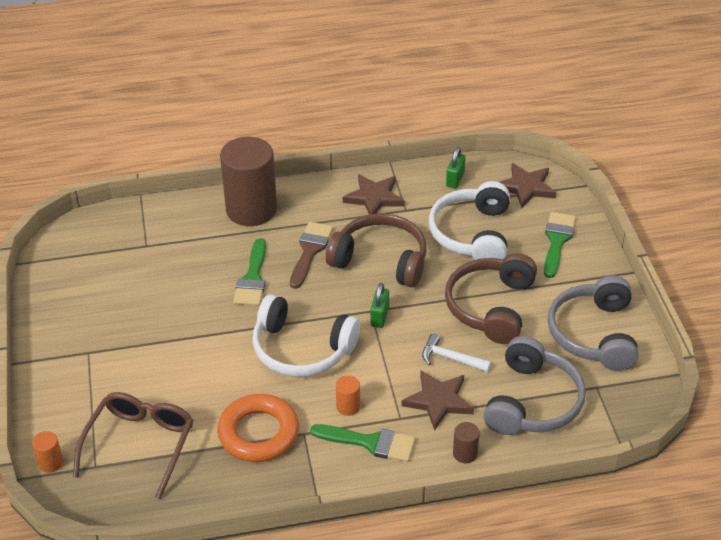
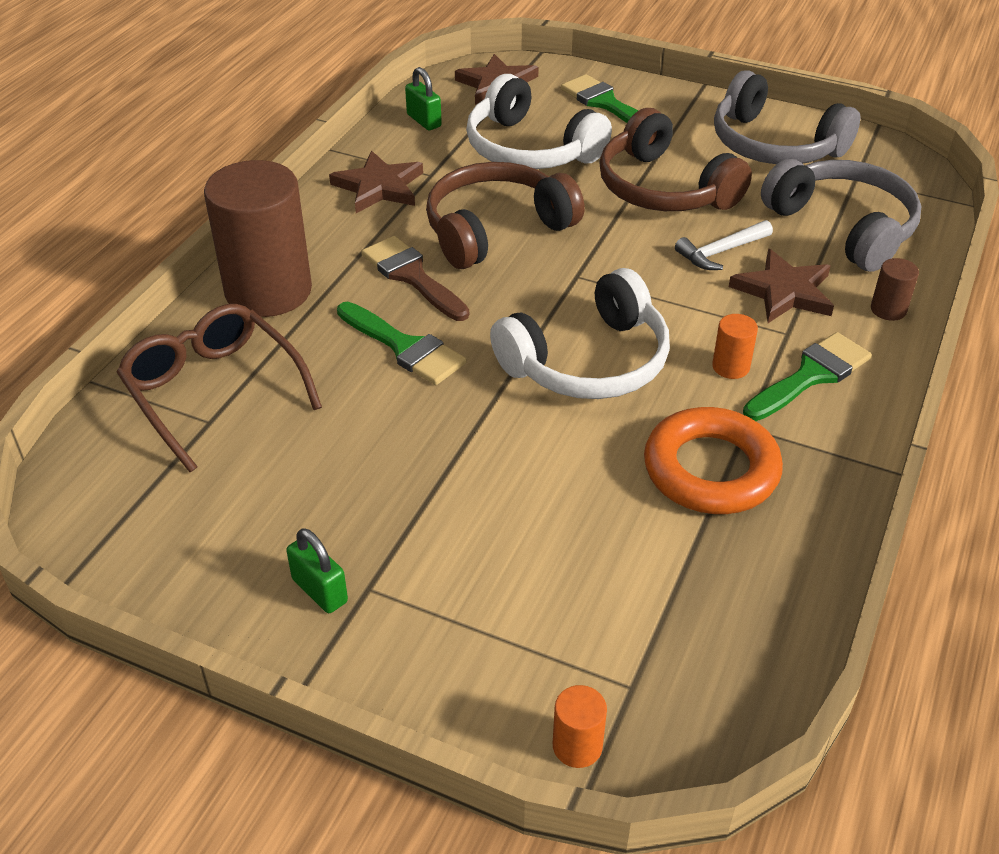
camera: 55 degrees left, 0 degrees up
(140, 443) = (627, 608): brown glasses -> brown glasses (213, 390)
(379, 316) = (595, 273): green padlock -> green padlock (320, 590)

